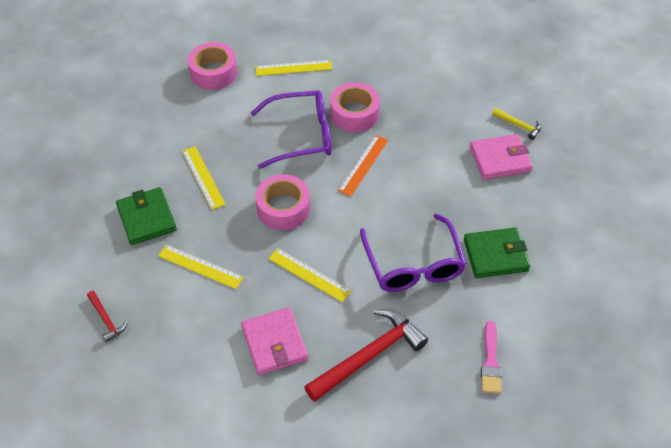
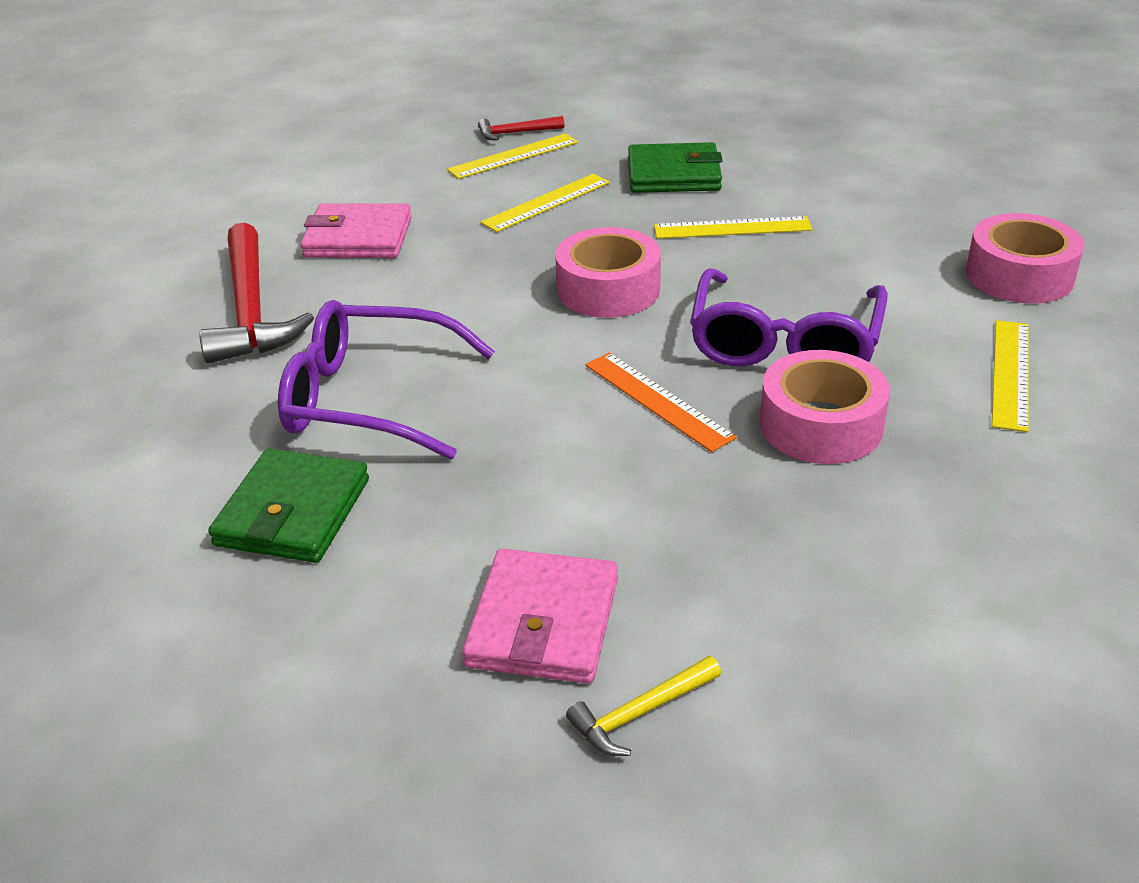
camera: 115 degrees right, 15 degrees down
(309, 274) = (449, 288): yellow ruler -> yellow ruler (513, 156)
(490, 362) = (101, 428): pink brush -> none

